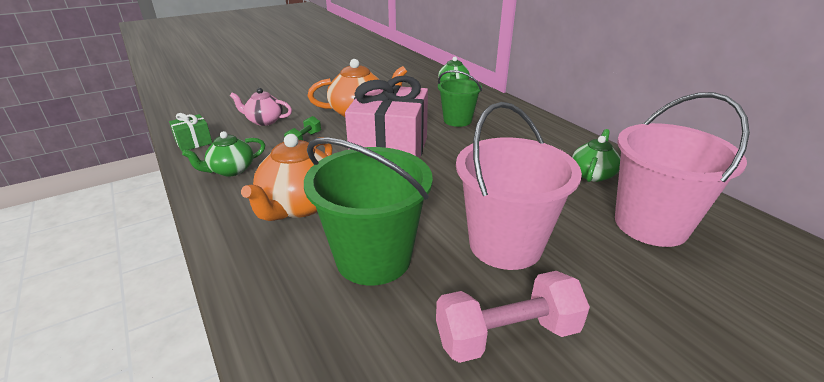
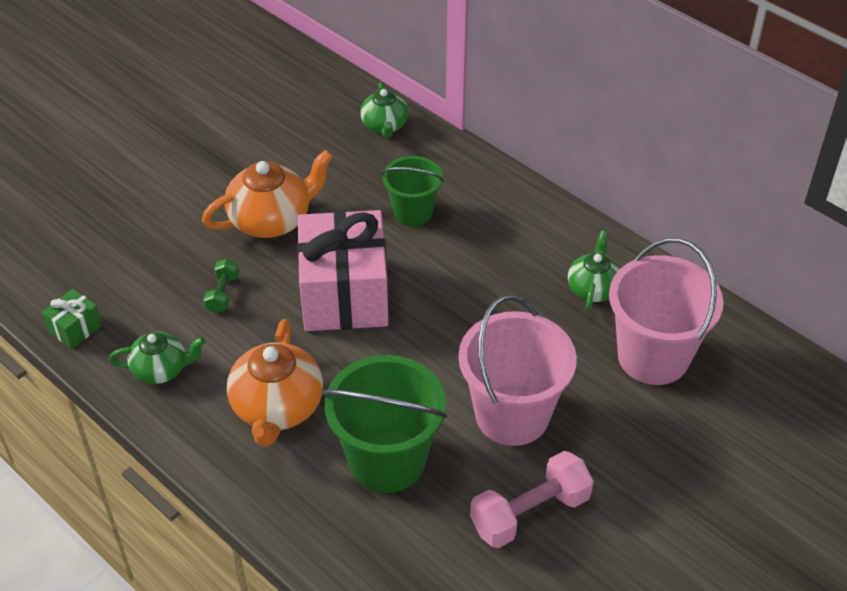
camera: 15 degrees left, 15 degrees up
(231, 170) = (161, 369): green teapot -> green teapot turned 135 degrees counterclockwise
(264, 121) = (145, 264): pink teapot -> none

